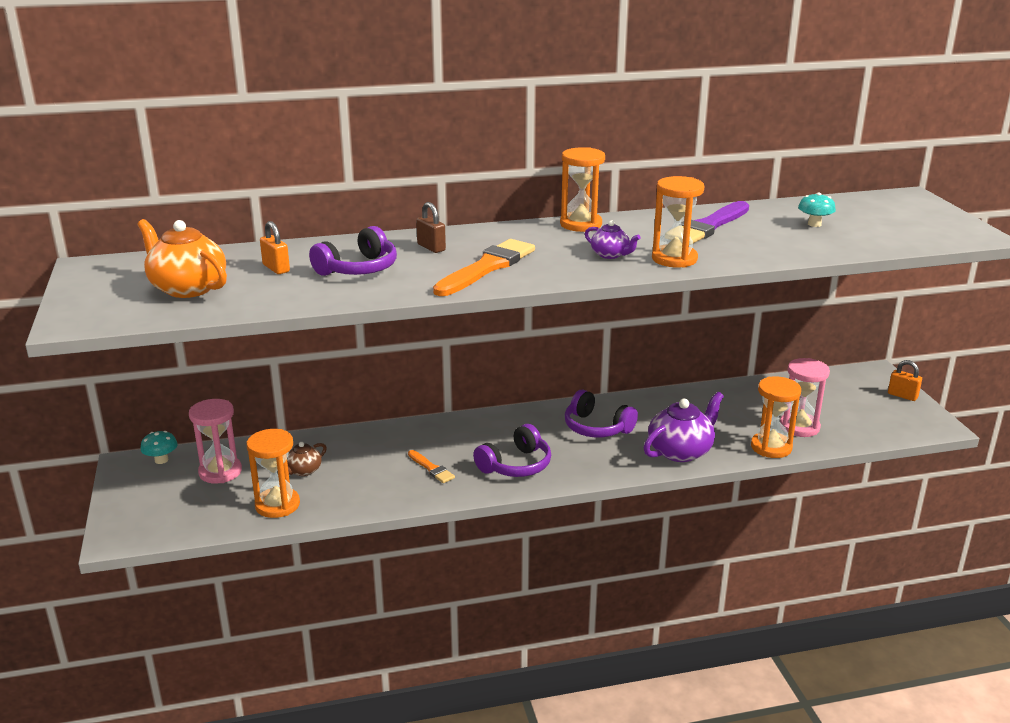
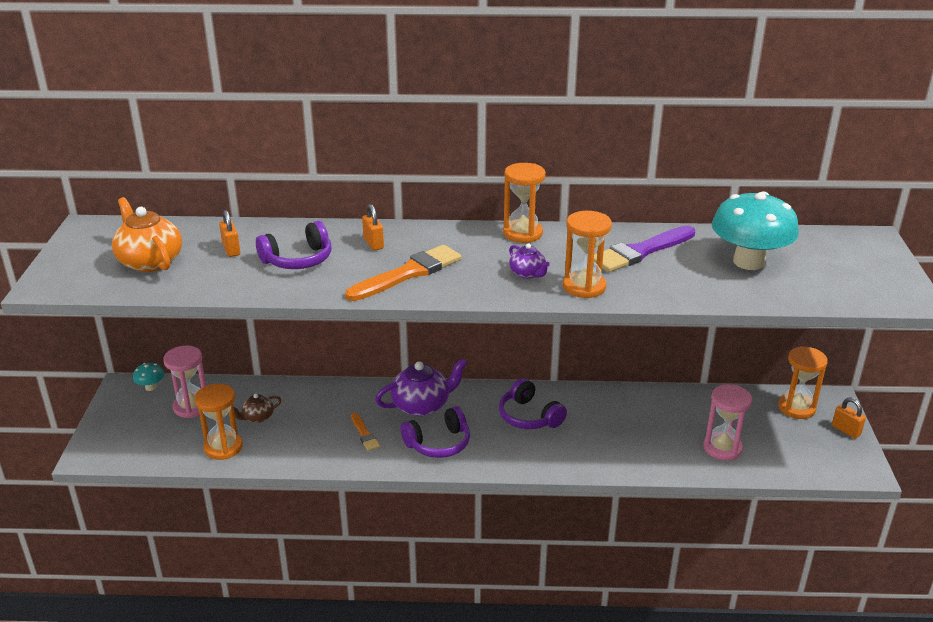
camera: 15 degrees right, 5 degrees up
(431, 247) = (373, 243): brown padlock -> orange padlock
(681, 451) = (595, 455): purple teapot -> purple teapot (422, 405)
(771, 447) = (683, 465): orange hourglass -> orange hourglass (796, 408)
(814, 224) = (748, 262): turquoise mushroom -> turquoise mushroom, size x2.33

